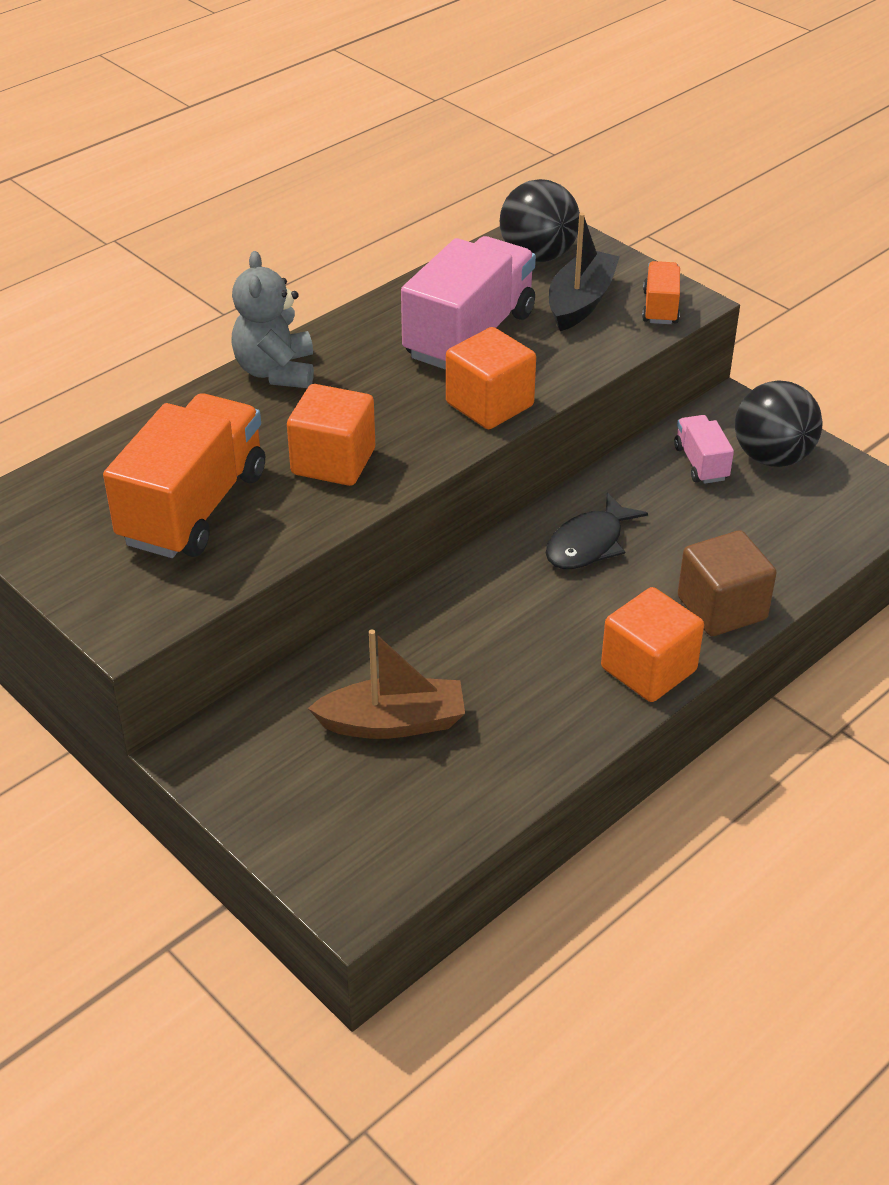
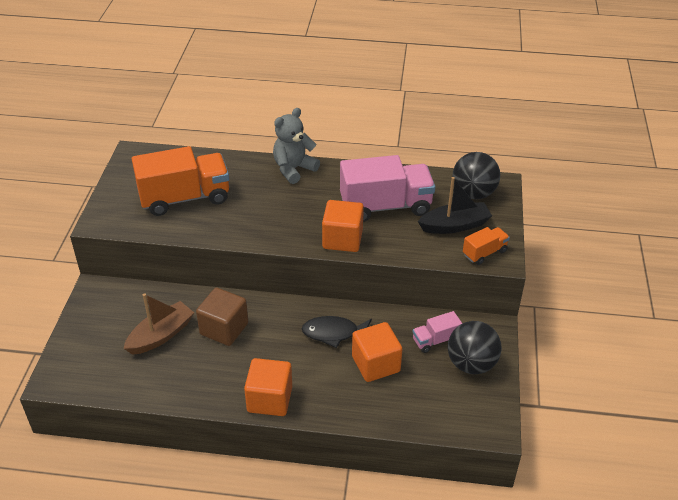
camera: 50 degrees right, 0 degrees up
(333, 461) = (253, 217): orange cube -> orange cube (376, 364)
(393, 722) = (161, 335): brown boat -> brown boat turned 90 degrees counterclockwise
(701, 463) = (435, 340): pink truck -> pink truck turned 150 degrees counterclockwise
(721, 608) = (337, 403): brown cube -> brown cube (224, 329)

